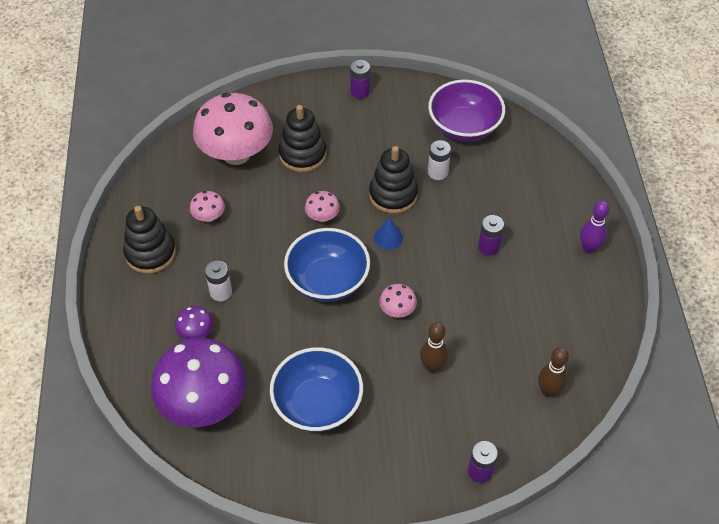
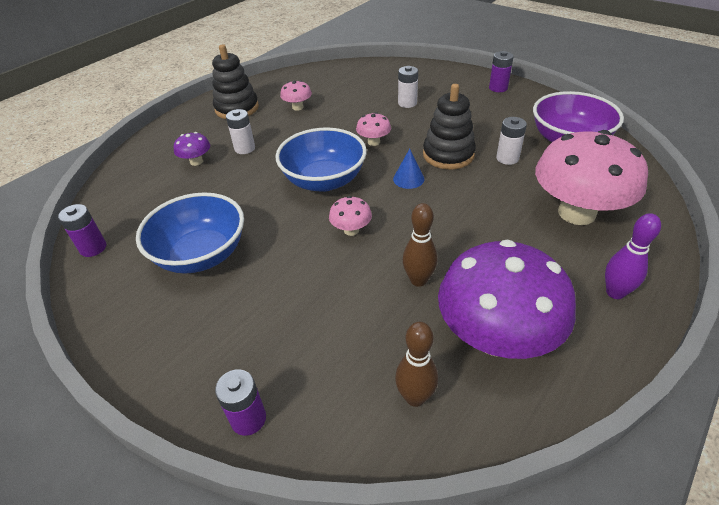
camera: 45 degrees right, 10 degrees down
(204, 404) = (137, 203): purple mushroom -> purple mushroom (496, 337)
(236, 154) = (361, 85): pink mushroom -> pink mushroom (576, 213)
(302, 154) = (407, 103): black stacking toy -> white battery
(432, 367) = (325, 291): brown bowling pin -> brown bowling pin (418, 280)
(488, 247) = (495, 231): purple battery -> purple battery (93, 248)

